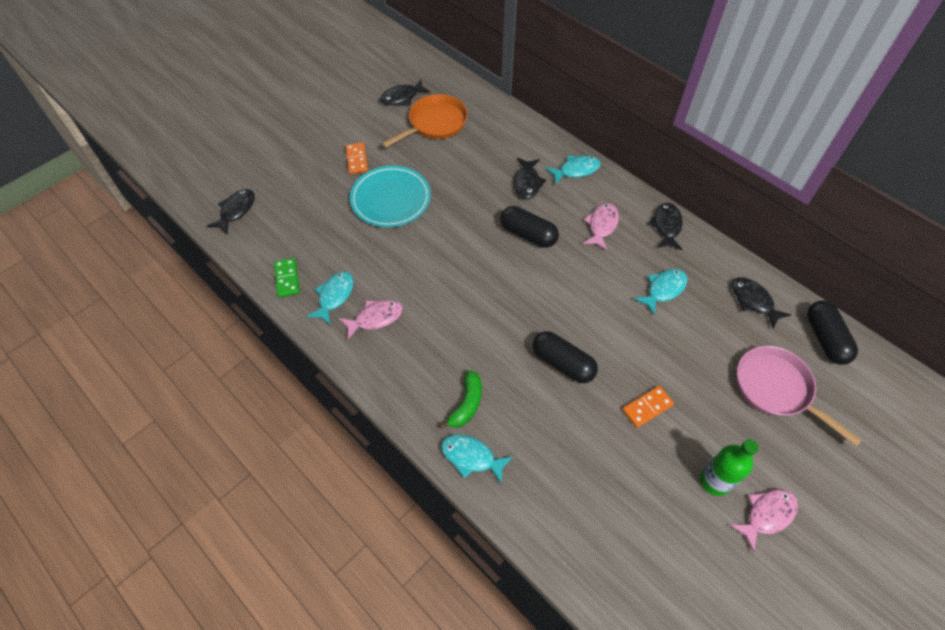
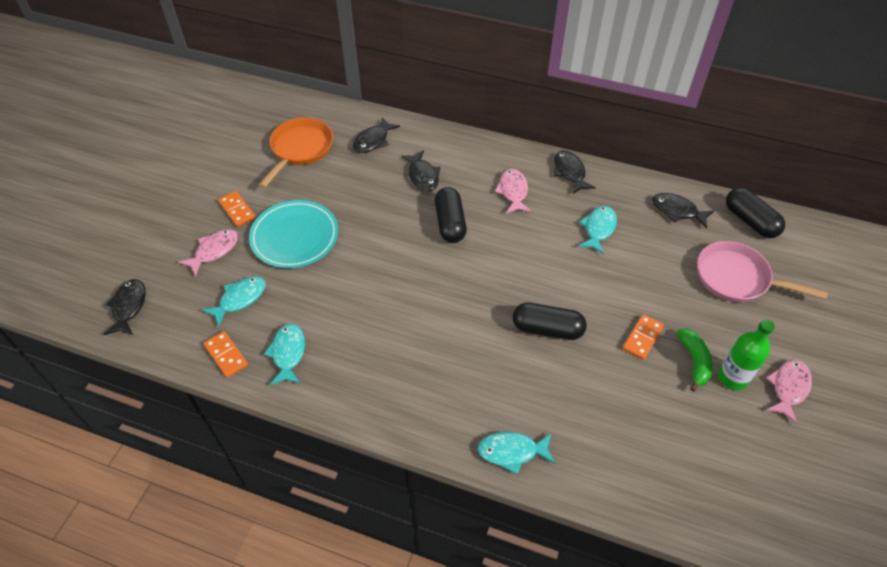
camera: 25 degrees left, 5 degrees down
(287, 279) = (226, 355): green domino -> orange domino
(375, 318) = (343, 358): pink fish -> pink fish (214, 251)
(402, 97) = (252, 134): black fish -> black fish (373, 141)
(466, 404) = (480, 404): green banana -> green banana (694, 361)
(528, 234) = (450, 223): black capsule -> black capsule turned 75 degrees clockwise
(576, 170) = (462, 149): turquoise fish -> turquoise fish (240, 299)

